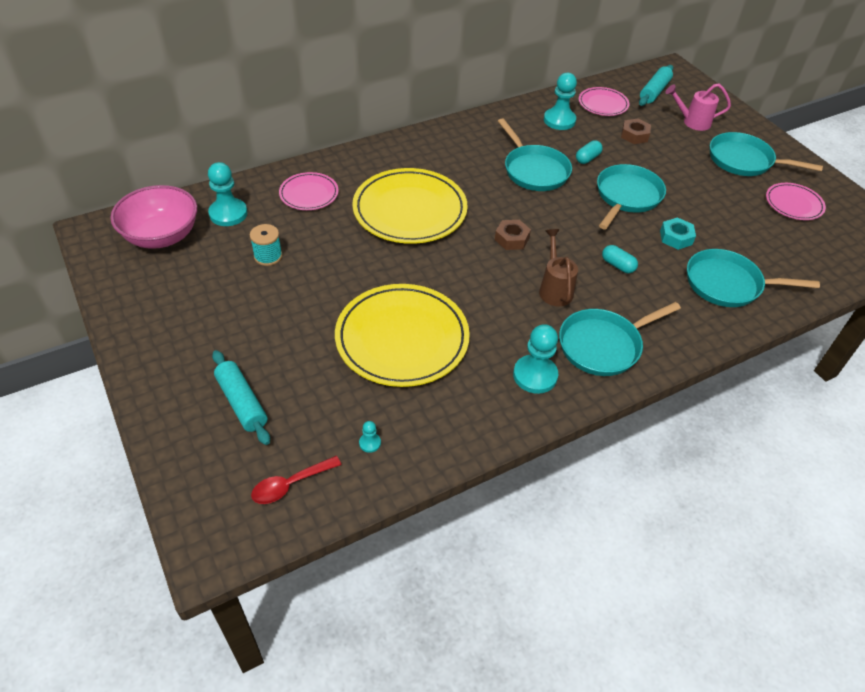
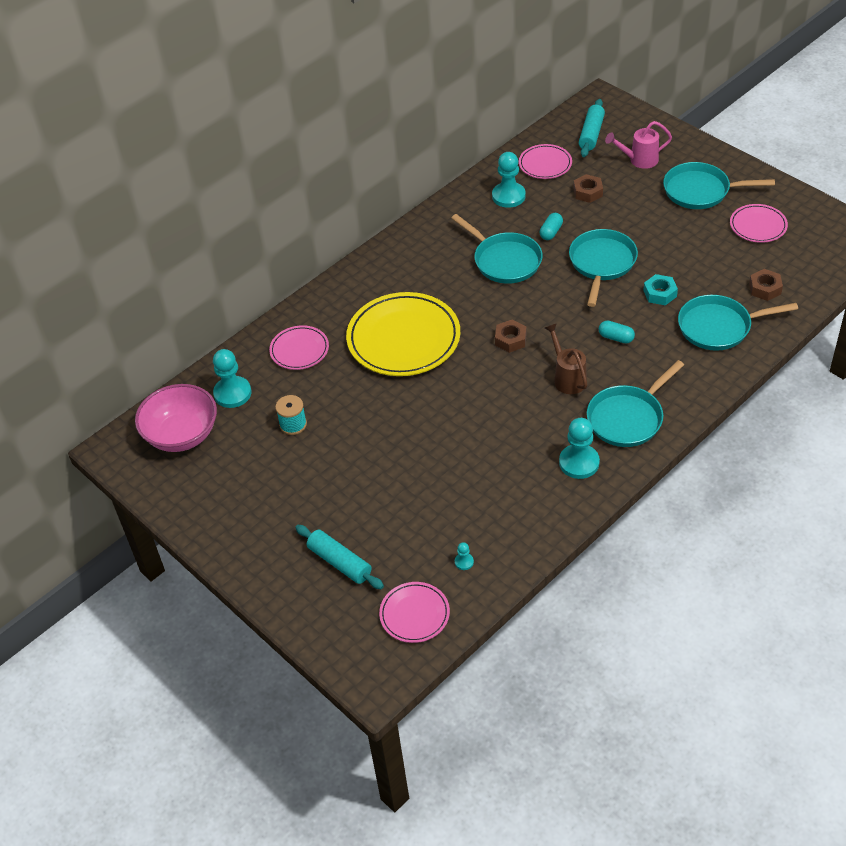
camera: 10 degrees left, 0 degrees up
(290, 484) = (414, 614): red spoon -> pink plate
(402, 339) = (451, 465): yellow plate -> none
(786, 261) = (765, 288): none -> brown nut

